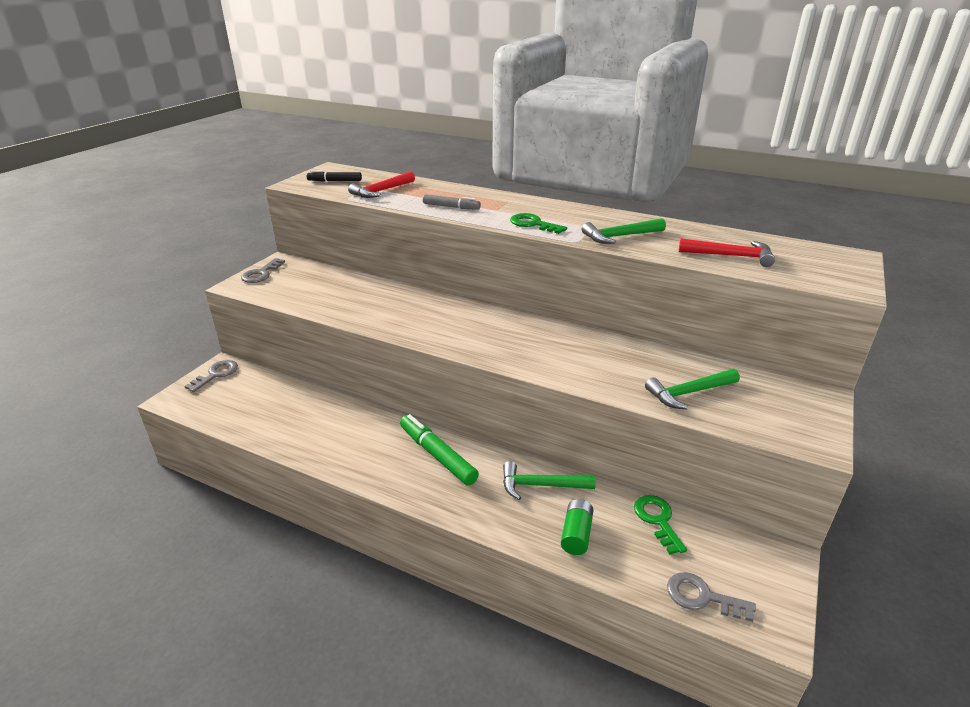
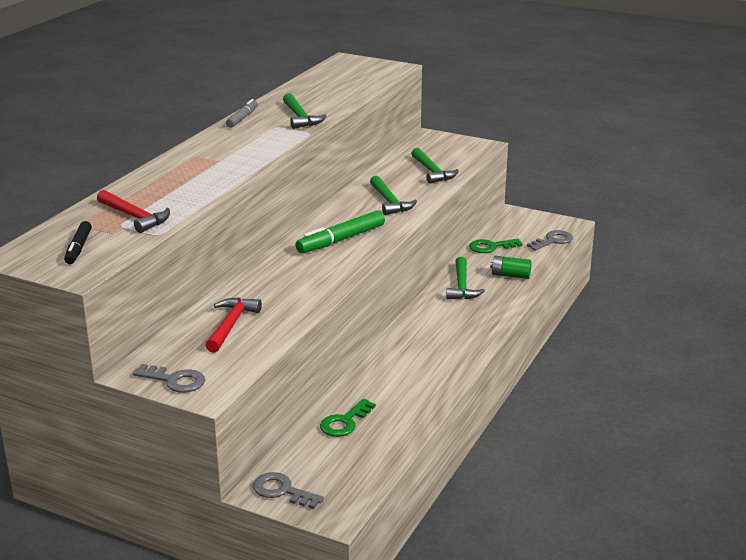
camera: 90 degrees left, 5 degrees down
(437, 455) = (429, 331): green marker -> green marker (341, 240)
(451, 207) = (205, 180): grey marker -> grey marker (242, 118)
(533, 224) = (264, 146): green key -> green key (345, 422)
(583, 360) = (390, 202): none -> green hammer
(702, 597) = (553, 241): grey key -> grey key turned 150 degrees counterclockwise
(731, 256) = (344, 89): red hammer -> red hammer (231, 325)

